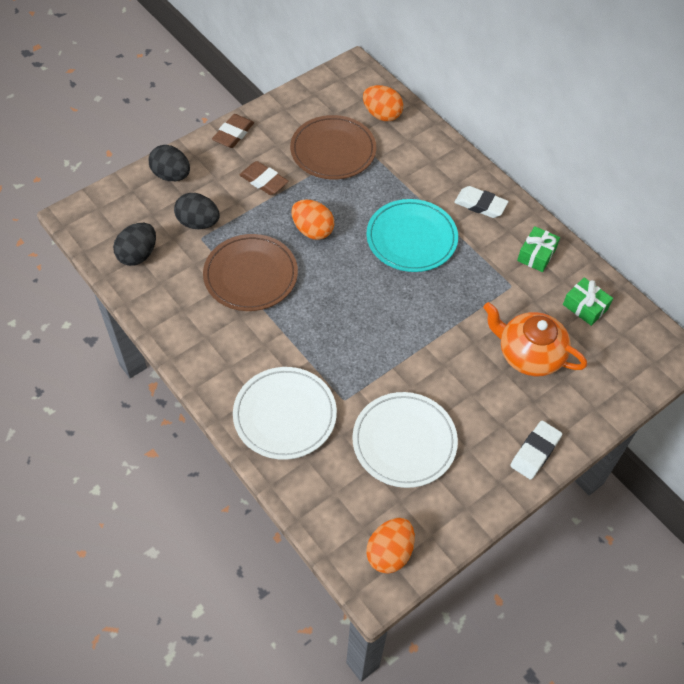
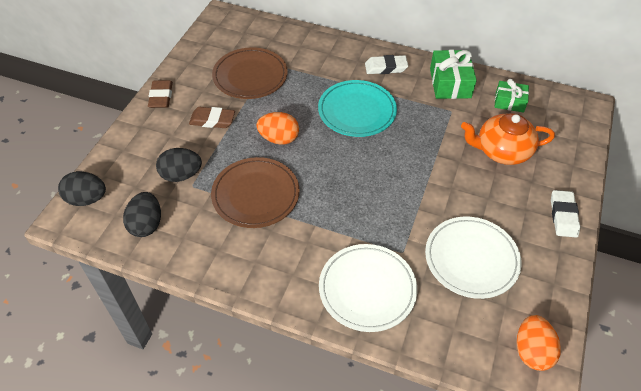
camera: 30 degrees left, 5 degrees down
(171, 175) = (131, 149): black egg -> black egg (87, 199)
(382, 115) = (267, 37): orange egg -> none
(536, 254) = (450, 83): green gift -> green gift, size x1.56

